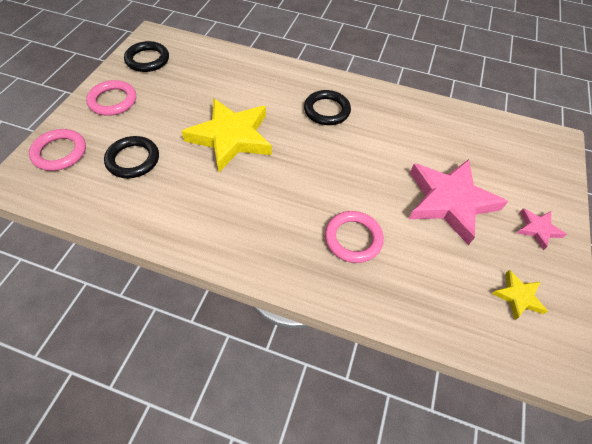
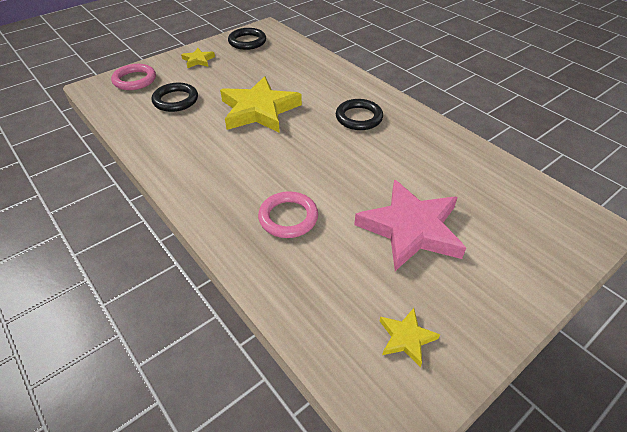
camera: 35 degrees right, 10 degrees down
(113, 101) = (198, 60): pink ring -> yellow star
(537, 229) = (489, 293): pink star -> none

